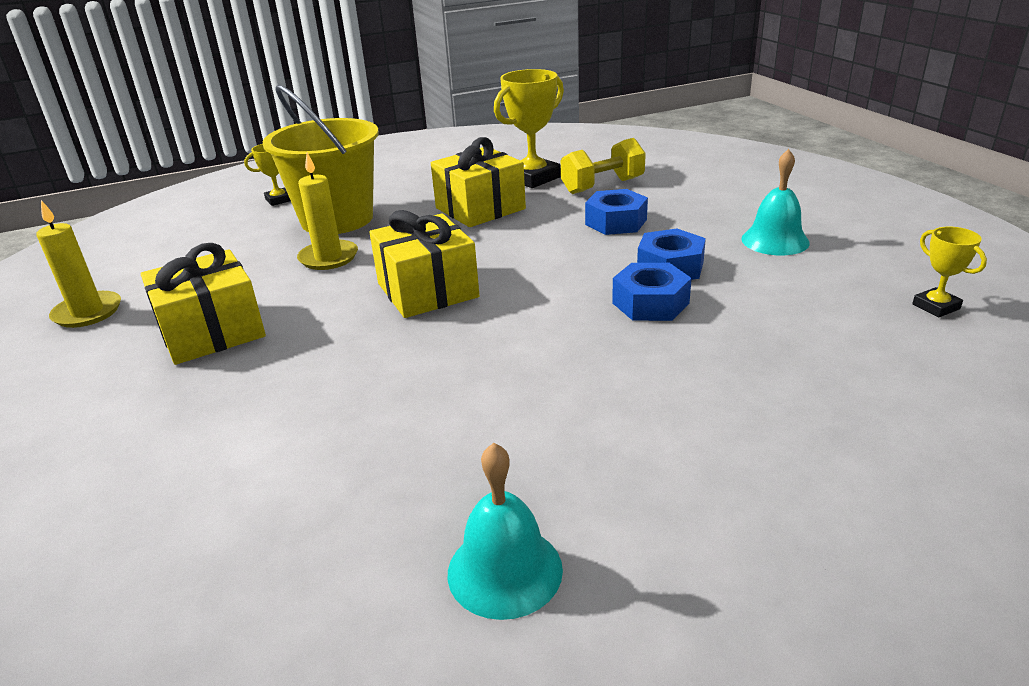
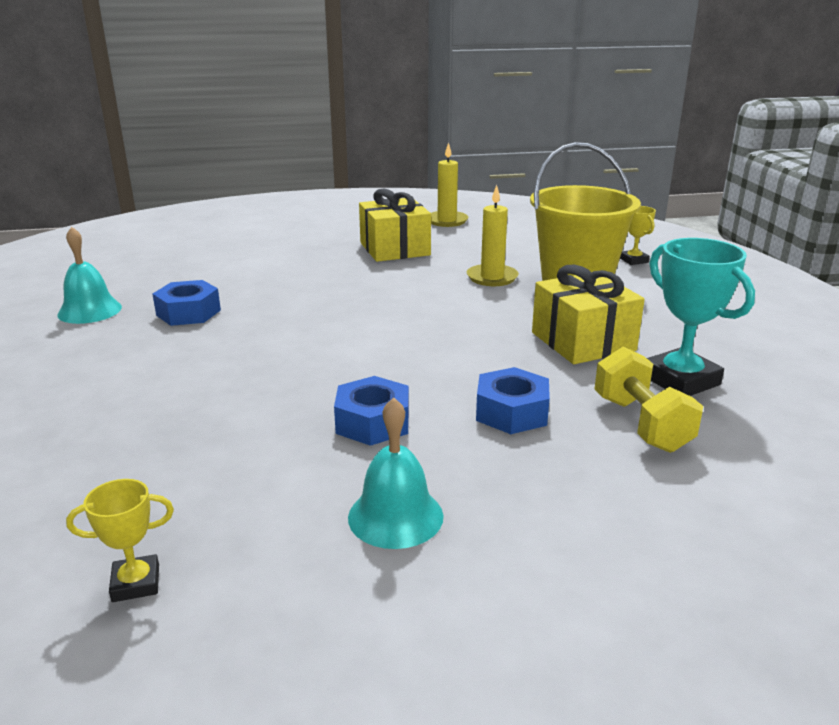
camera: 100 degrees right, 5 degrees down
(427, 290) = (406, 308): yellow gift -> none
(533, 178) = (680, 380): yellow trophy -> turquoise trophy
(650, 303) = (307, 396): blue nut -> blue nut (188, 313)

